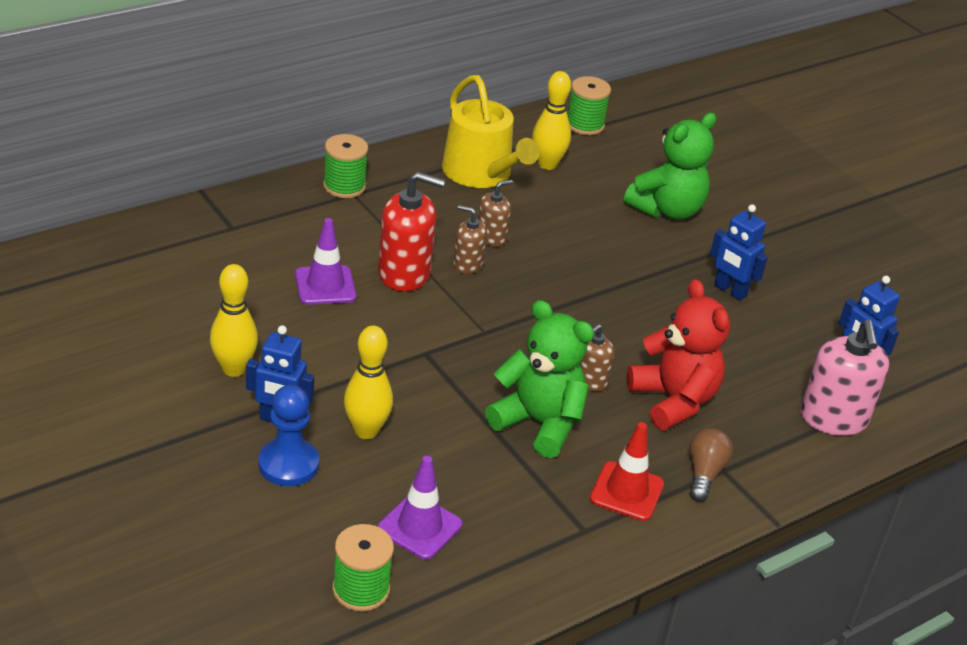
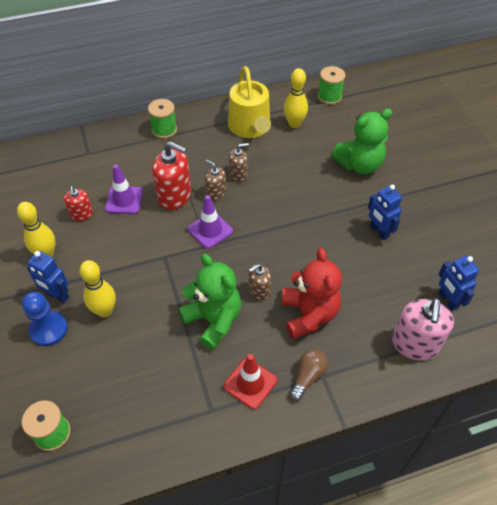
camera: 20 degrees right, 15 degrees up
(264, 310) = (81, 214): none -> red soap dispenser
(419, 527) = (107, 390): purple traffic cone -> purple traffic cone (210, 230)

